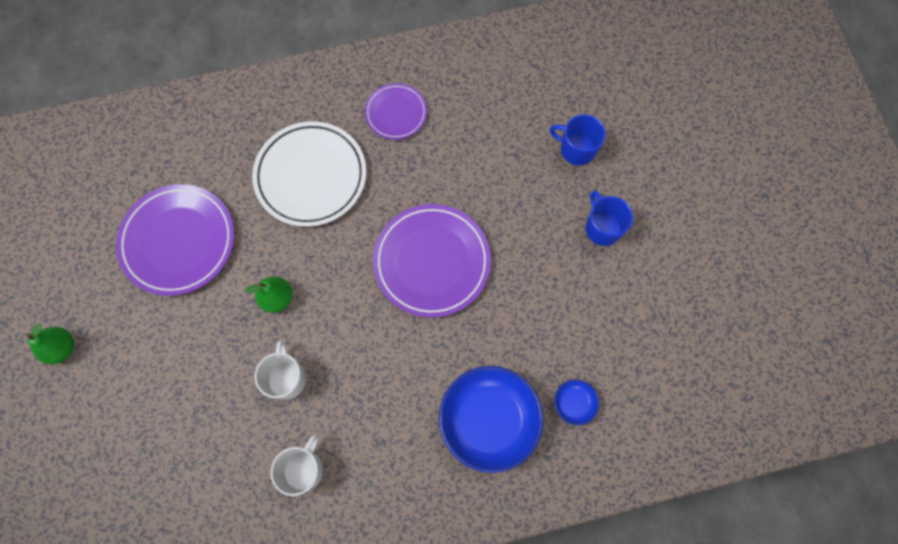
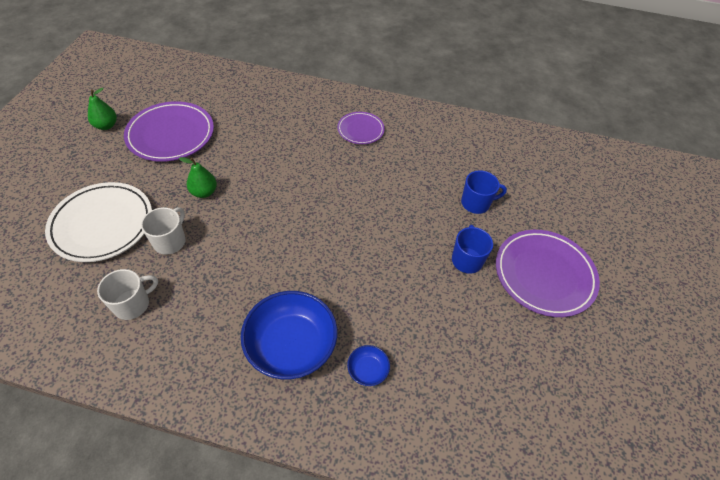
camera: 25 degrees right, 20 degrees down
(62, 348) = (53, 156): green pear -> green pear (106, 126)
(311, 176) = (280, 138): white plate -> white plate (102, 224)
(432, 262) = (324, 221): purple plate -> purple plate (544, 275)
(576, 149) = (476, 203): blue mug -> blue mug turned 120 degrees clockwise

